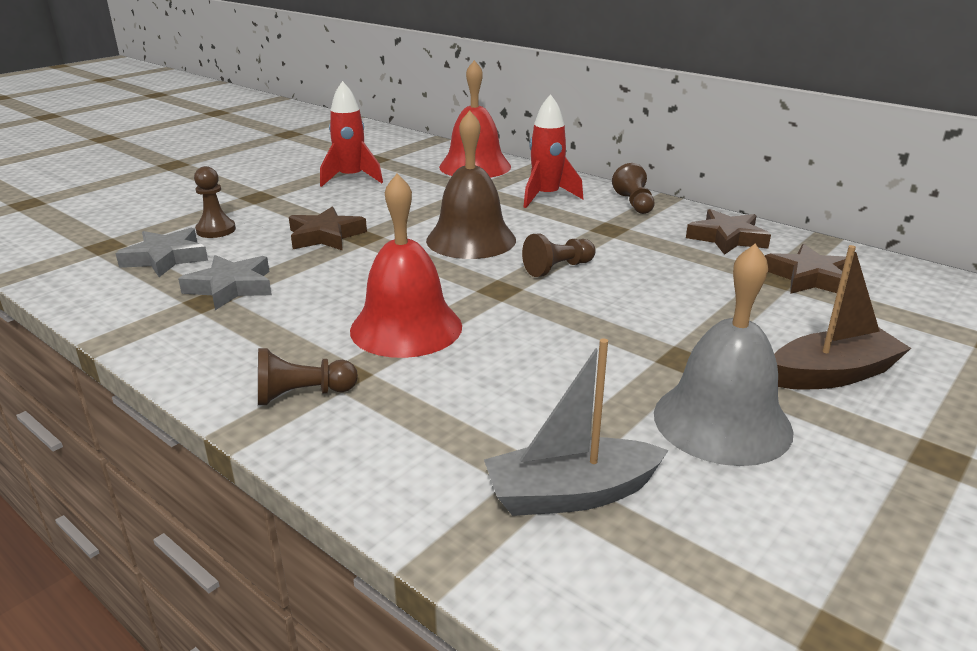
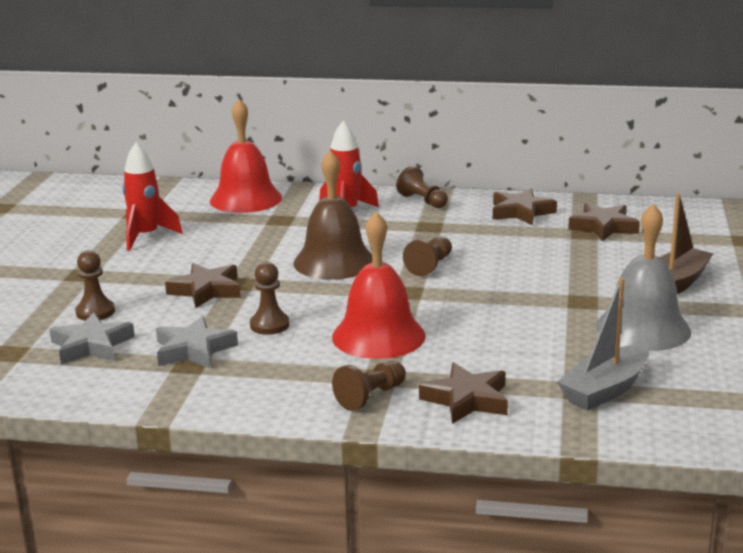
camera: 30 degrees left, 5 degrees down
(326, 284) = (269, 325): none -> brown pawn
(391, 439) = (467, 400): none -> brown star

